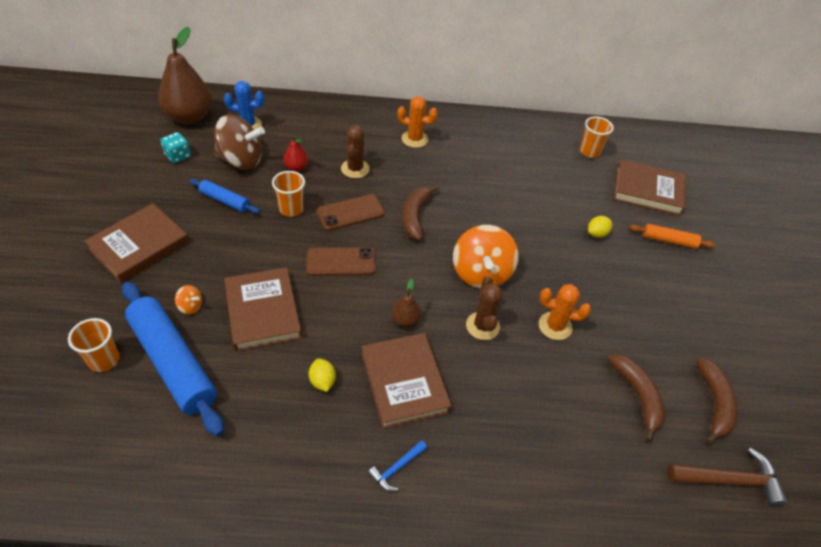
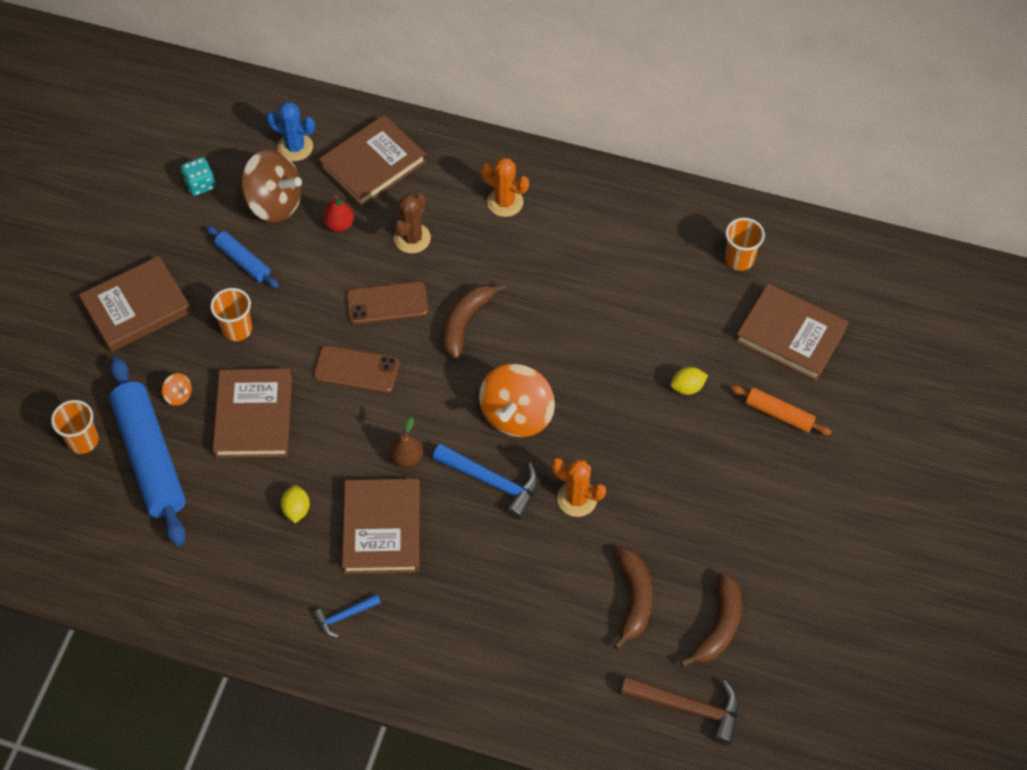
camera: 20 degrees right, 10 degrees up
(189, 117) = (225, 123): brown pear -> none
(291, 209) = (318, 286): orange cup -> orange cup (237, 329)
(310, 128) = (372, 164): none -> brown book
(482, 326) = (492, 482): brown cactus -> blue hammer

